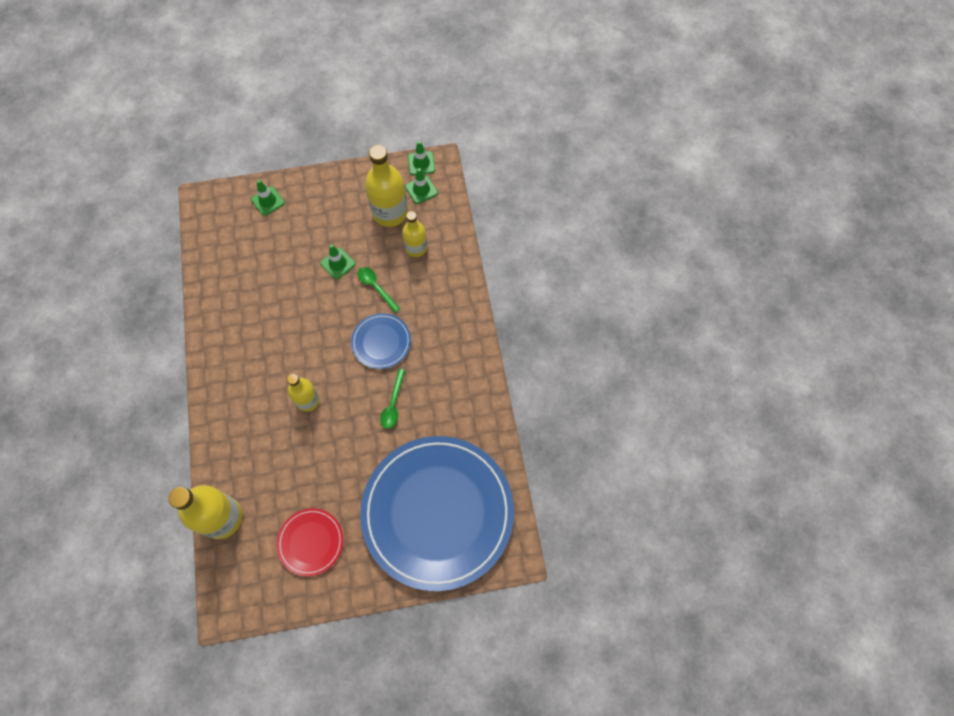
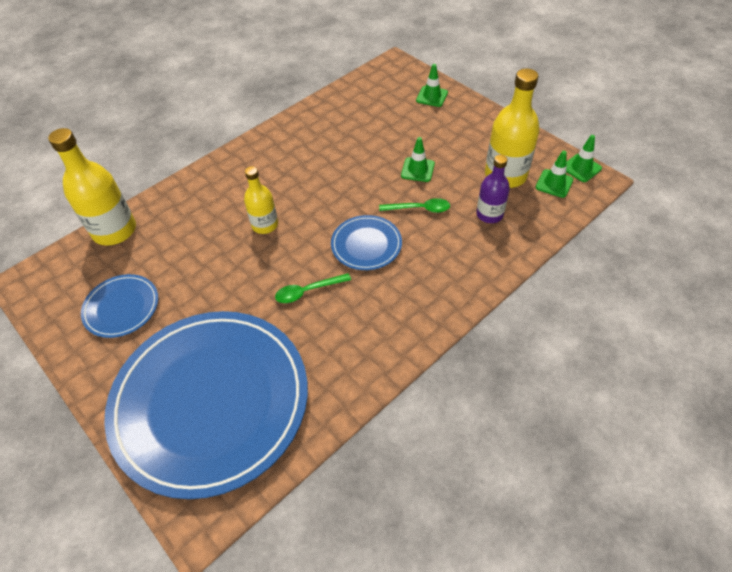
camera: 60 degrees right, 15 degrees down
(311, 542) = (121, 307): red plate -> blue plate
(376, 287) = (419, 209): green spoon -> green spoon turned 75 degrees clockwise
(416, 248) = (489, 214): yellow bottle -> purple bottle

